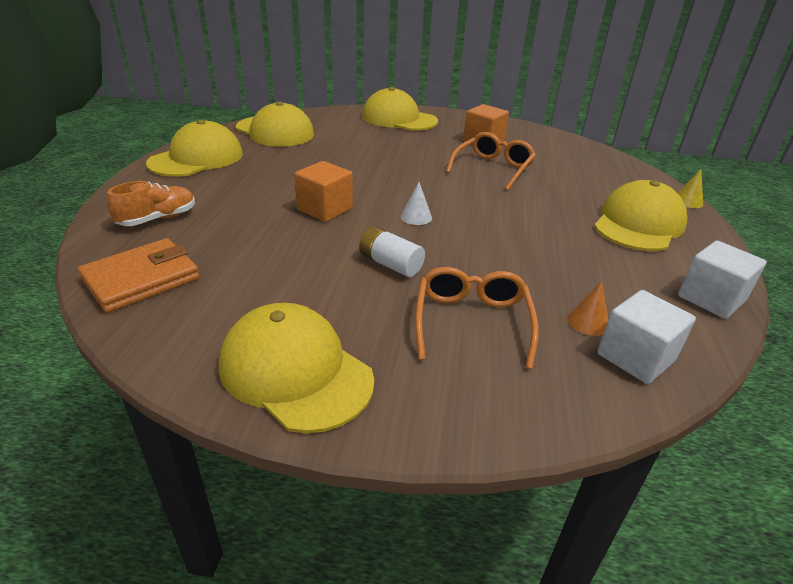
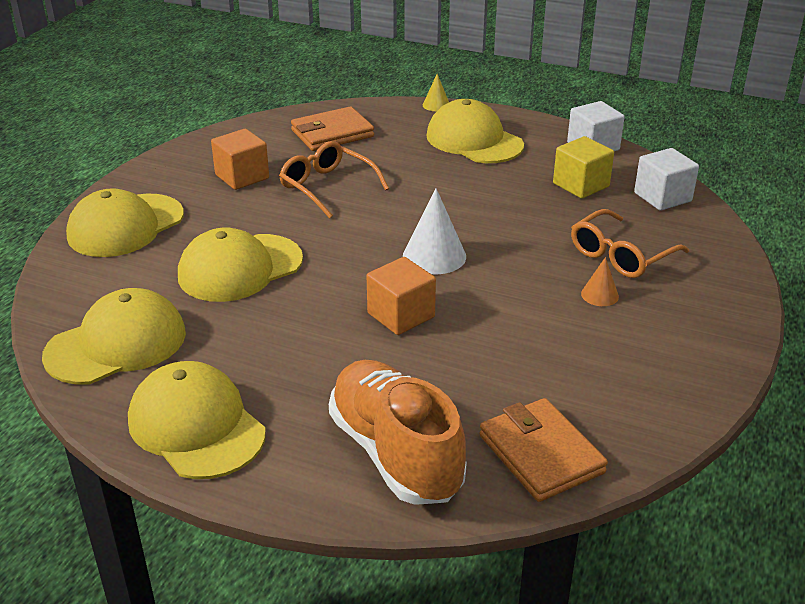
camera: 75 degrees left, 0 degrees up
(158, 219) = (395, 453): orange shoe -> orange shoe, size x1.81
(295, 371) = (687, 352): yellow cap -> yellow cap (240, 268)
(390, 264) = (528, 284): white battery -> none
(416, 217) = (434, 256): white cone -> white cone, size x1.80
(472, 321) = (620, 256): orange glasses -> orange glasses turned 60 degrees counterclockwise
(579, 163) = (332, 133): none -> orange wallet
(588, 322) = (621, 204): orange cone -> orange cone (599, 295)
(608, 291) = (581, 185): none -> yellow cube

